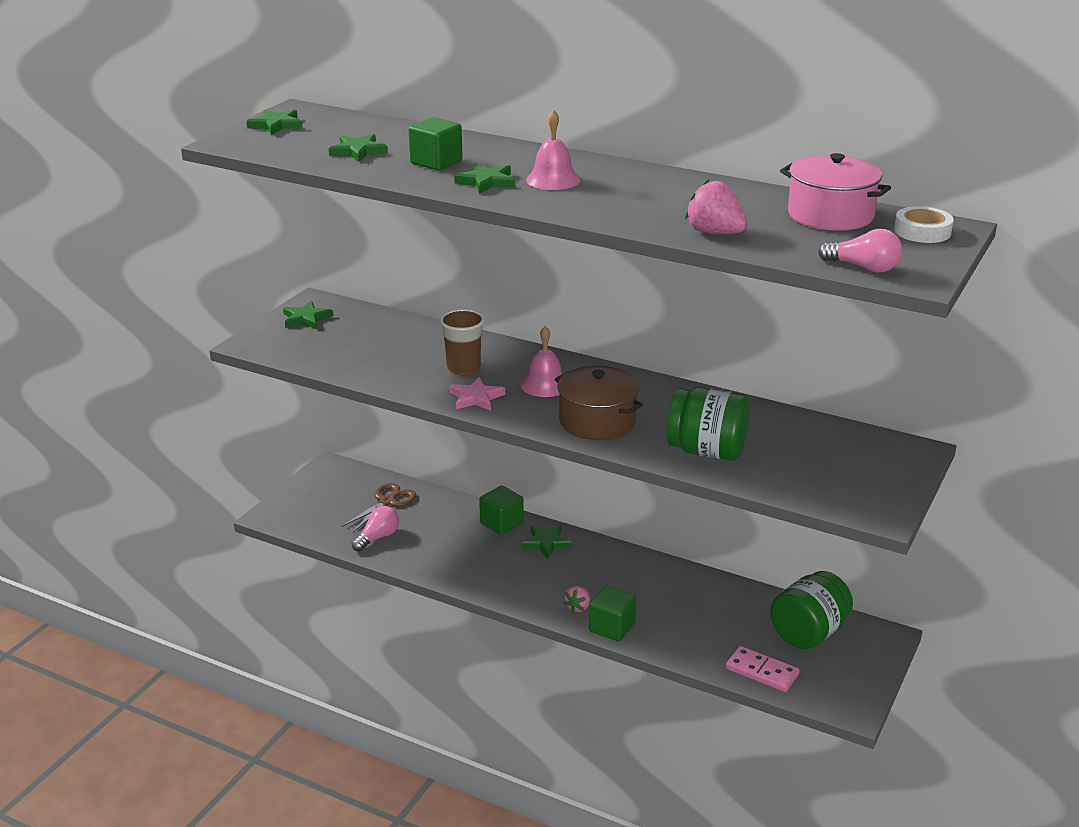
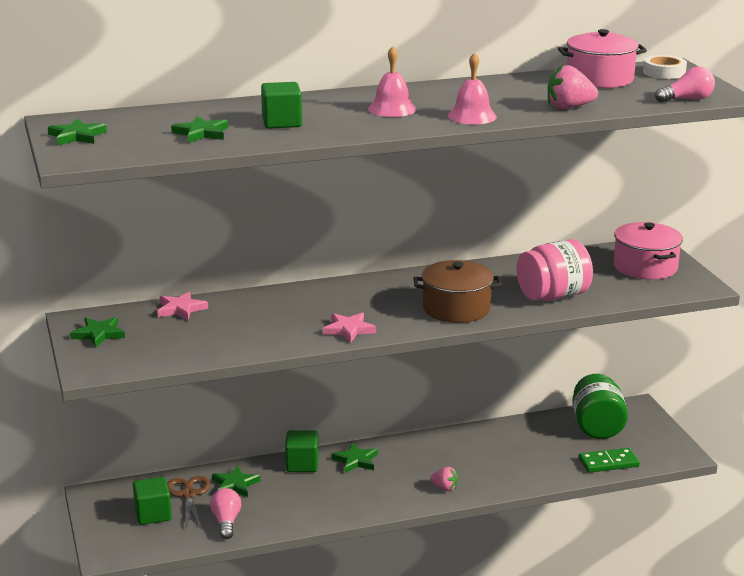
camera: 45 degrees left, 5 degrees down
(393, 324) = (181, 309): none -> pink star
(463, 368) = (299, 315): brown cup -> none
(486, 182) = (353, 123): green star -> green star (235, 484)
(545, 384) = (376, 302): pink bell -> pink bell (472, 116)
(578, 607) = (445, 488): pink strawberry -> pink strawberry turned 45 degrees counterclockwise
(612, 627) = (485, 488): green cube -> green cube (153, 514)
(707, 451) = (553, 296): green jar -> pink jar
(762, 671) = (608, 463): pink domino -> green domino
(861, 467) = (645, 267): none -> pink pot

